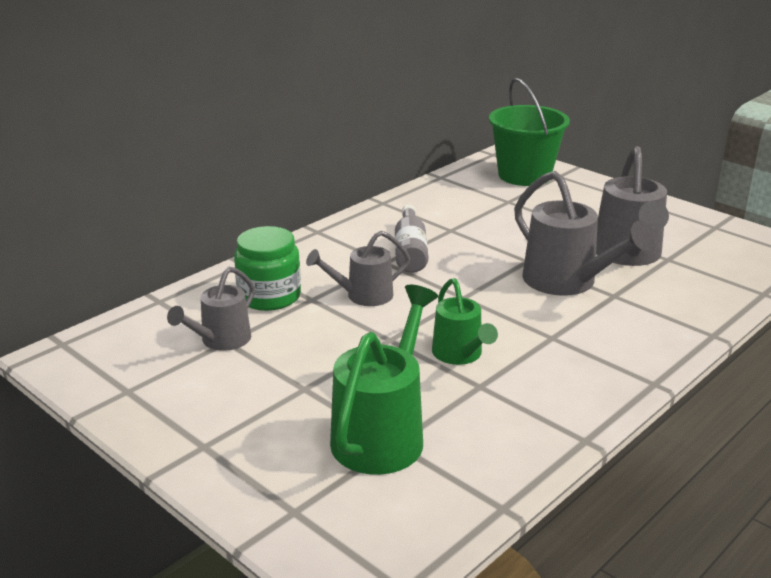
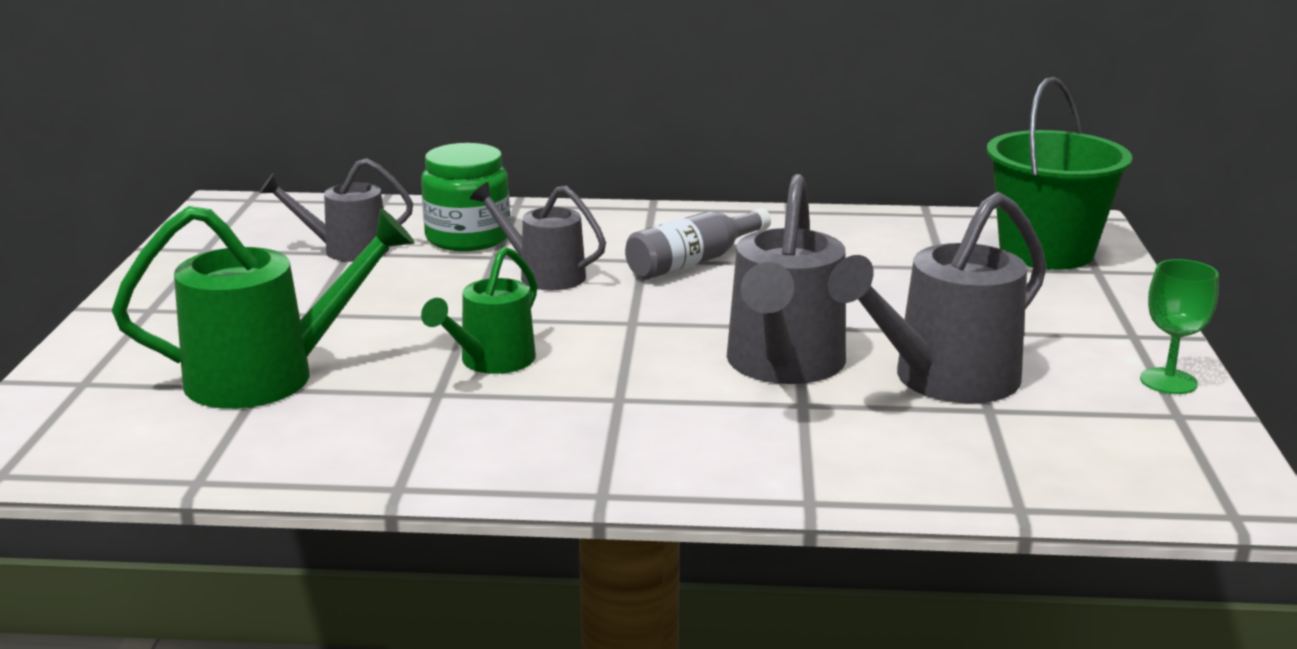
camera: 50 degrees right, 5 degrees down
(684, 214) = (1168, 381): none -> green goblet

